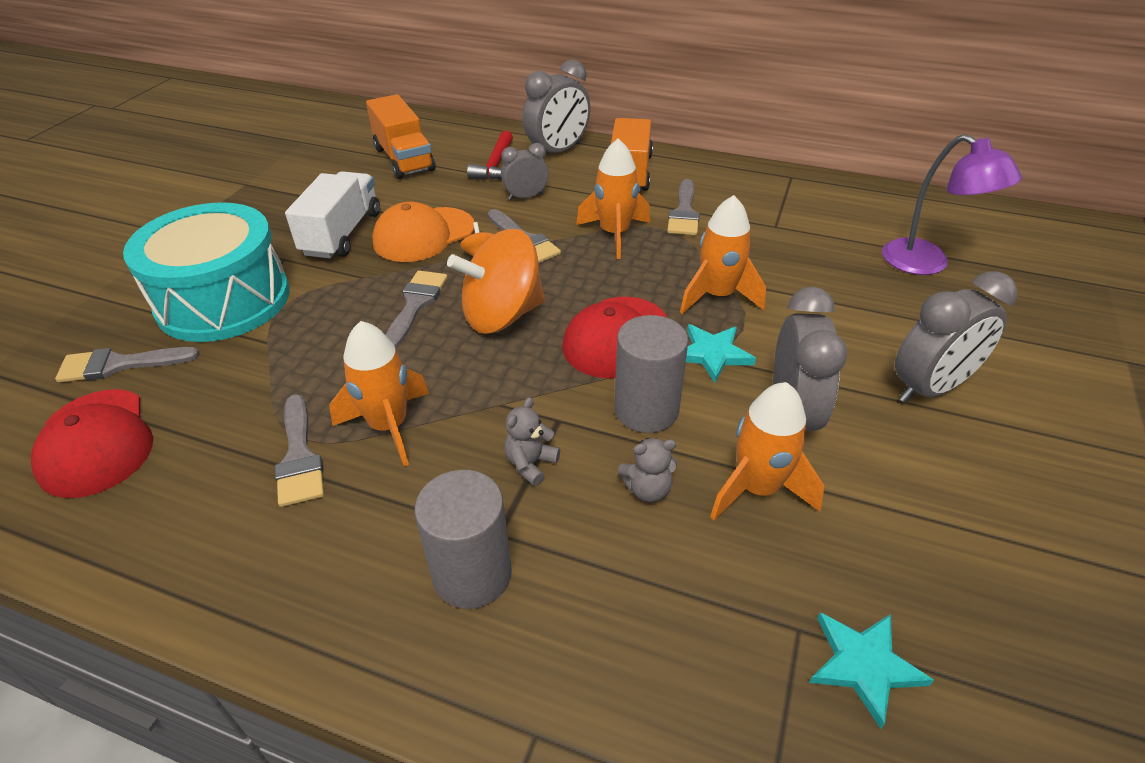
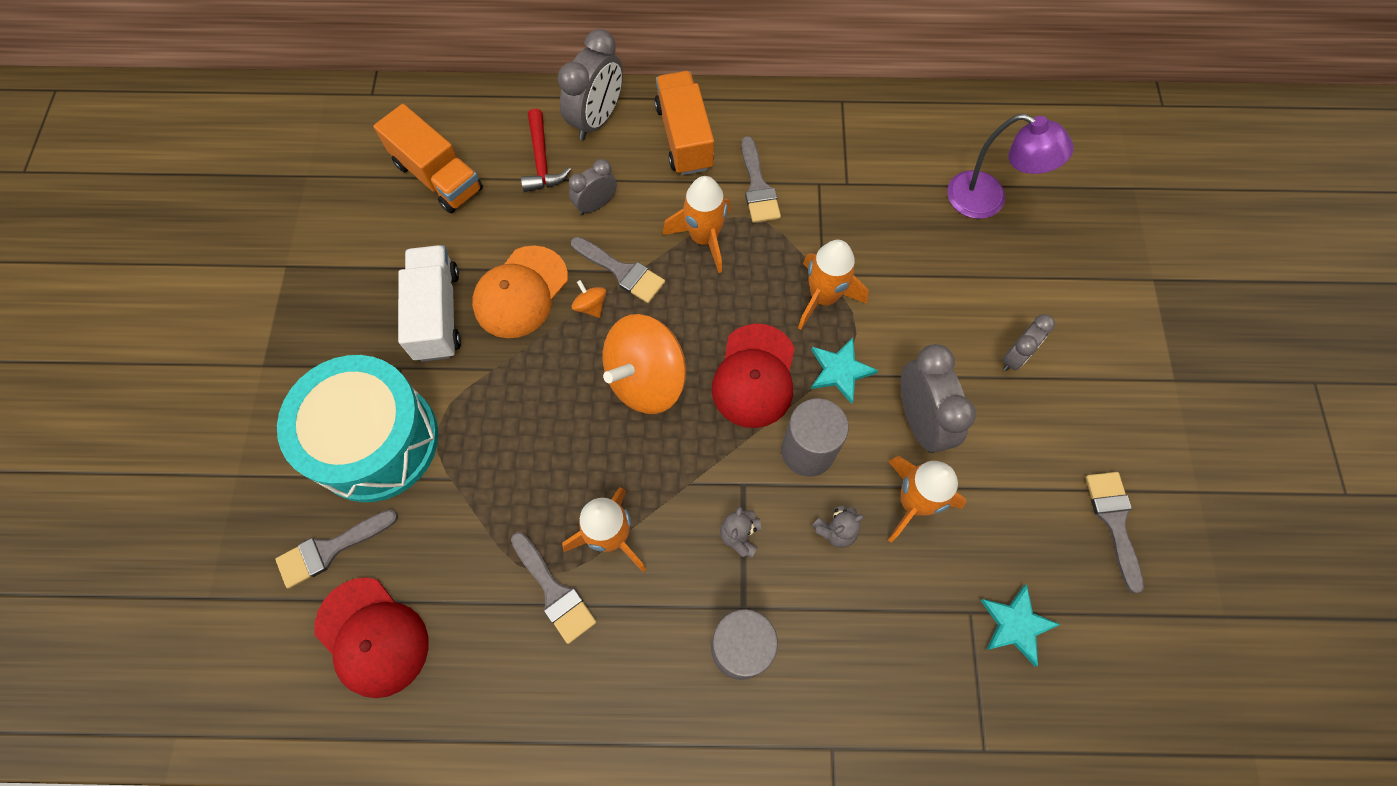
camera: 20 degrees left, 25 degrees up
(415, 304) = (561, 390): grey brush -> grey brush (1114, 521)
(930, 388) = (1015, 357): grey clock -> grey clock, size x0.59

